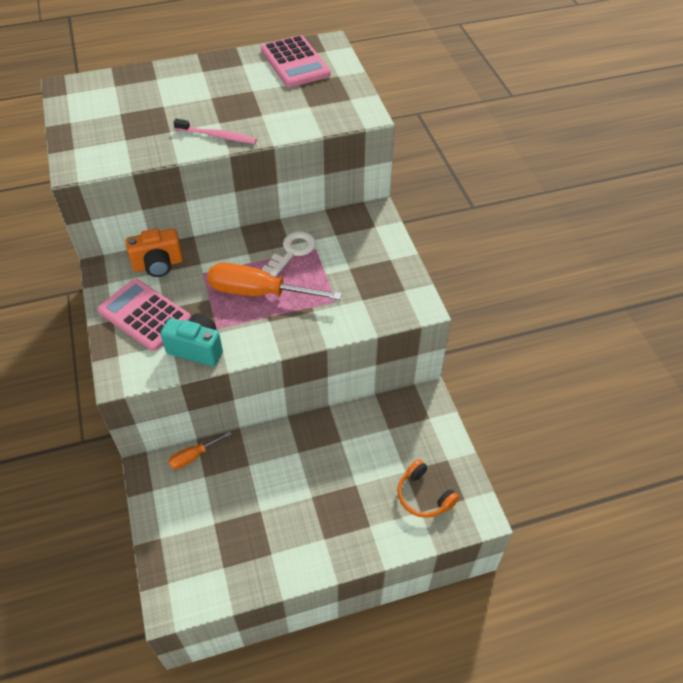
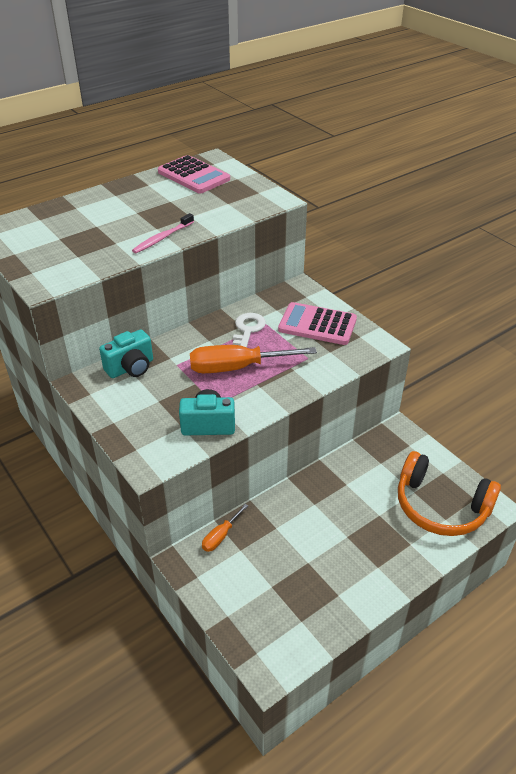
camera: 20 degrees left, 10 degrees down
(144, 315) = (142, 411): pink calculator -> pink calculator (317, 325)
(158, 265) = (131, 368): orange camera -> turquoise camera
(217, 136) = (162, 238): pink toothbrush -> pink toothbrush turned 135 degrees clockwise
(424, 496) = (440, 506): orange headphones -> orange headphones, size x1.82

